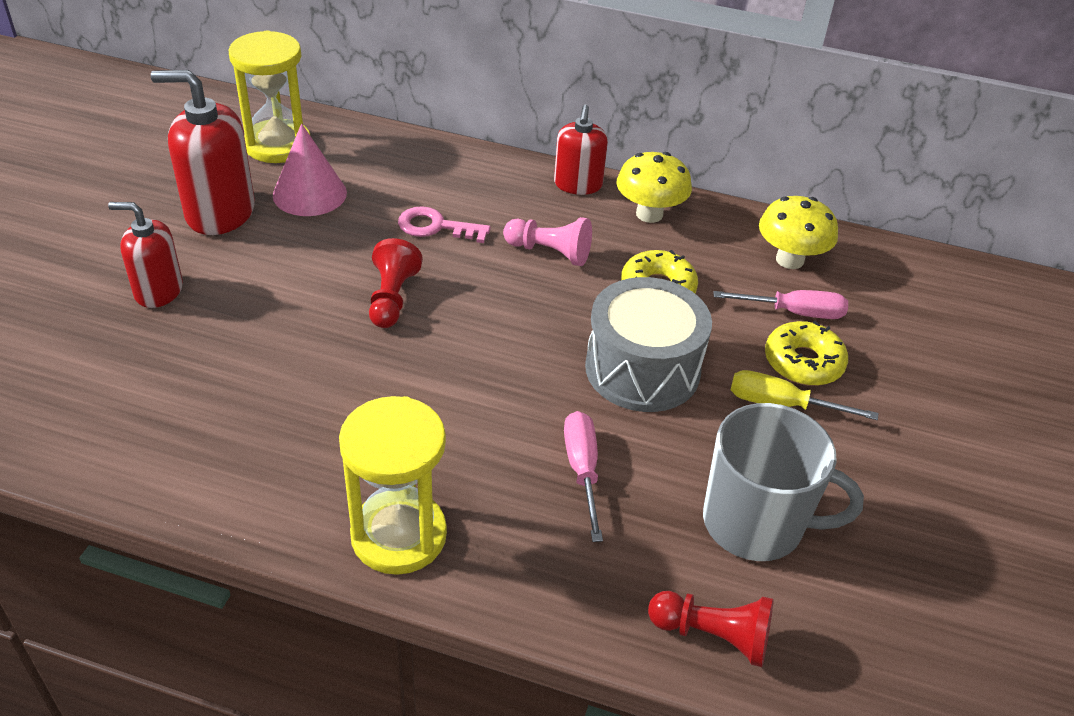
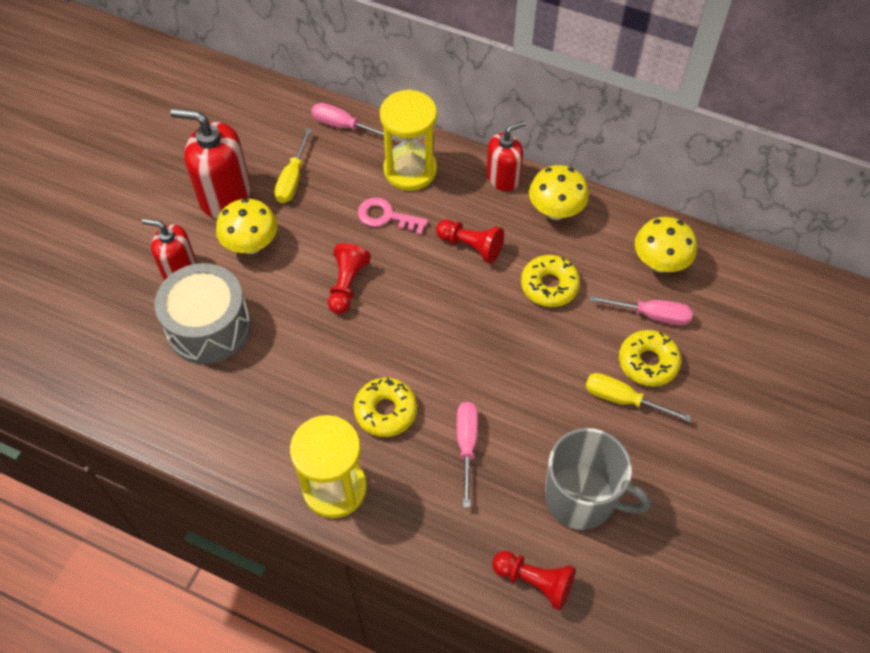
camera: 10 degrees right, 15 degrees up
(258, 261) = (251, 245): none -> yellow mushroom
(278, 145) = (271, 127): yellow hourglass -> yellow hourglass (410, 170)
(309, 194) = (293, 179): pink cone -> yellow screwdriver
(371, 142) = (343, 126): none -> pink screwdriver
(462, 436) = (385, 411): none -> yellow donut
(550, 252) = (471, 246): pink pawn -> red pawn
(578, 184) = (503, 177): red soap dispenser -> red soap dispenser turned 135 degrees counterclockwise
(642, 369) = (524, 361): grey drum -> grey drum (209, 327)

